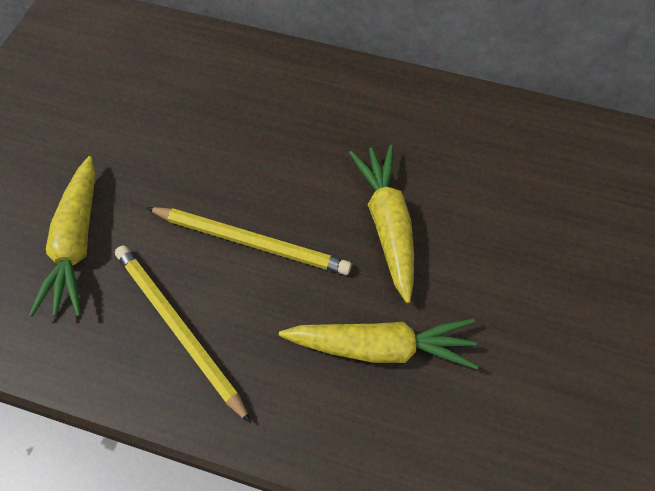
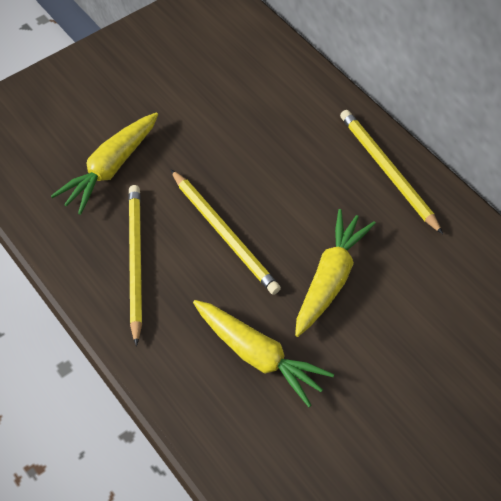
camera: 35 degrees right, 5 degrees down
(358, 93) = (387, 171): none -> yellow pencil

